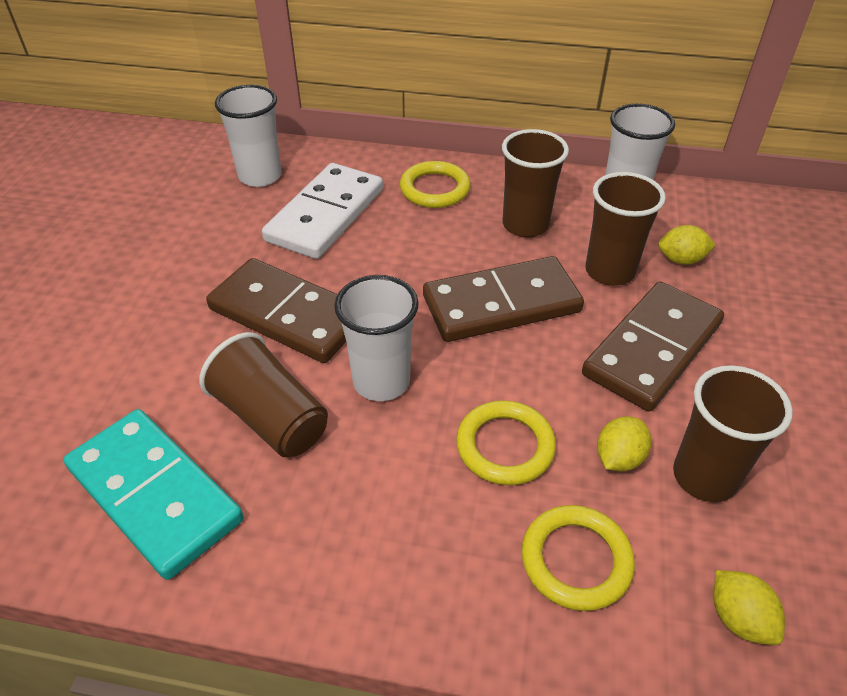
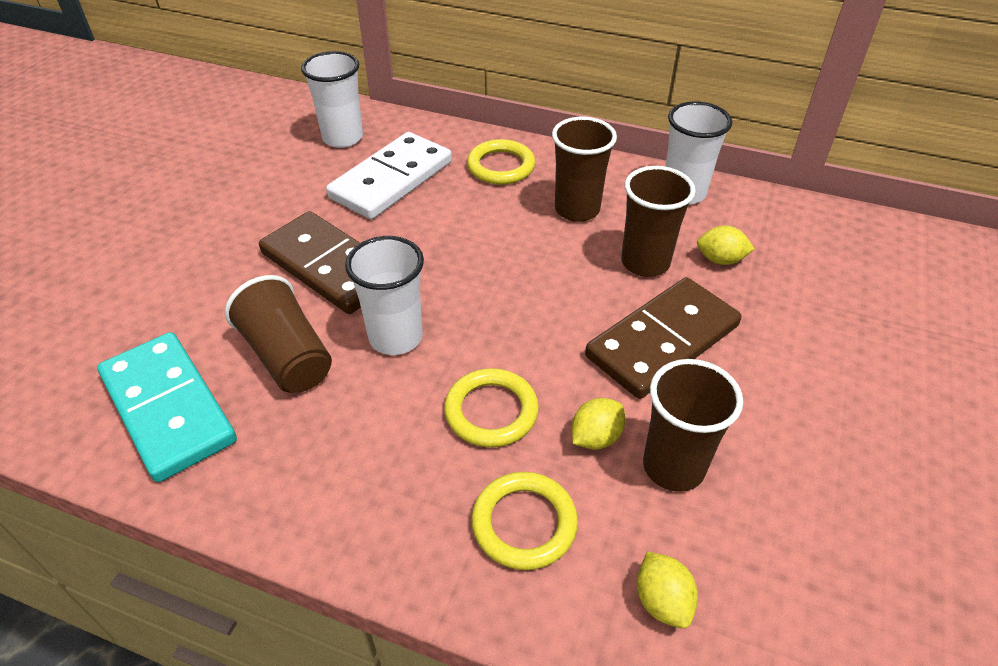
camera: 10 degrees right, 0 degrees up
(501, 304) = (530, 281): brown domino -> none

